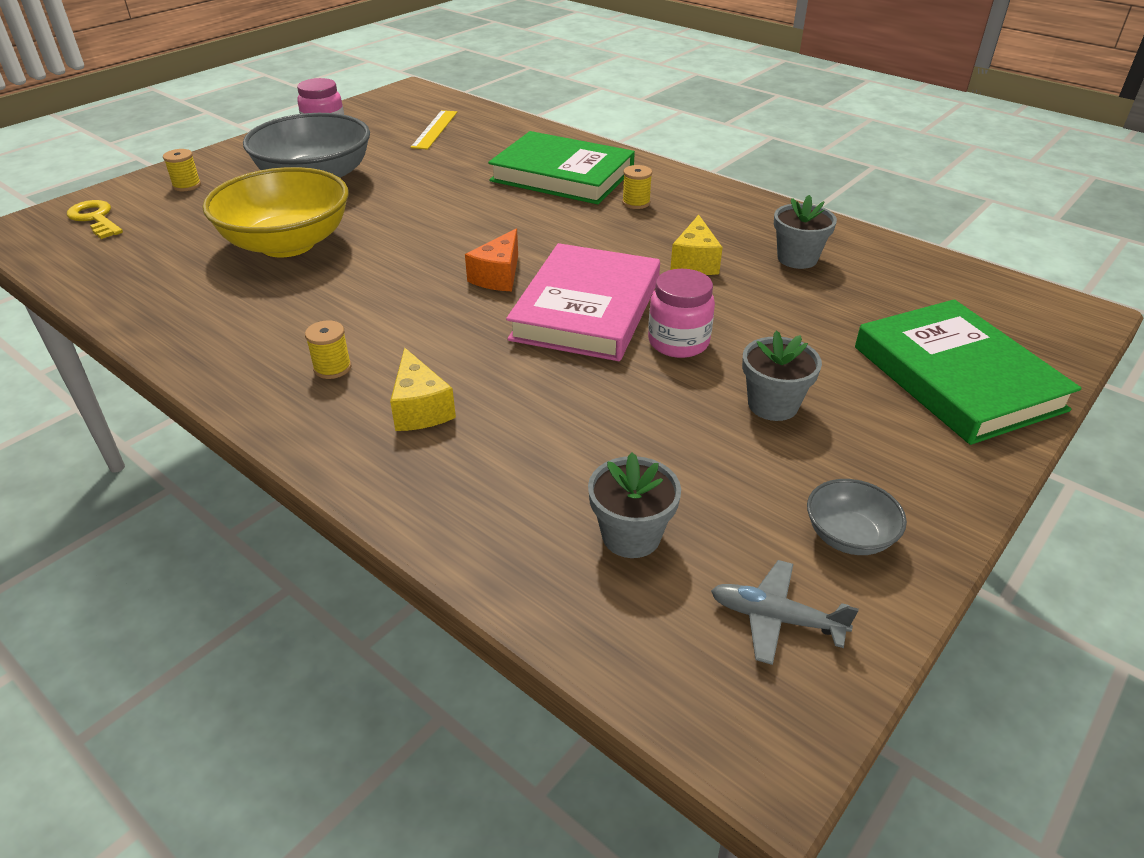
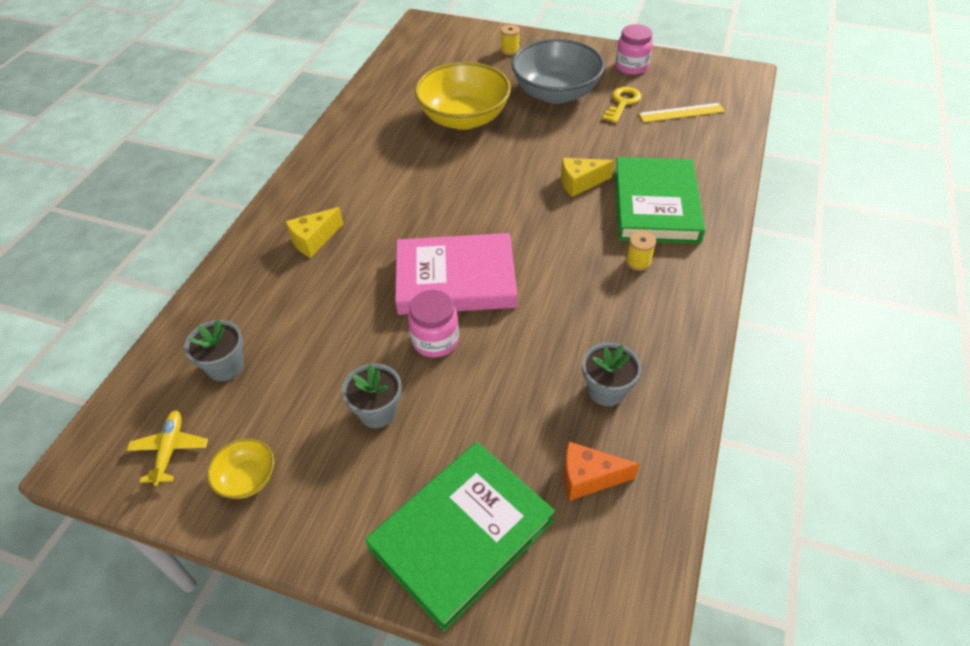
camera: 70 degrees right, 10 degrees up
(95, 219) = (449, 40): yellow key -> yellow key (622, 103)
(332, 368) = (339, 191): yellow spool -> none
(498, 276) = (476, 222): orange cheese -> orange cheese (588, 478)
(695, 262) = (559, 323): yellow cheese -> yellow cheese (580, 183)
(775, 618) = (170, 450): grey plane -> yellow plane
(848, 536) = (247, 478): grey bowl -> yellow bowl

